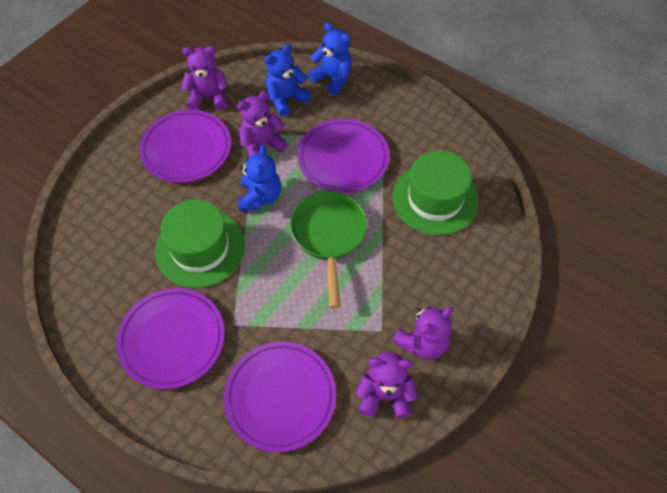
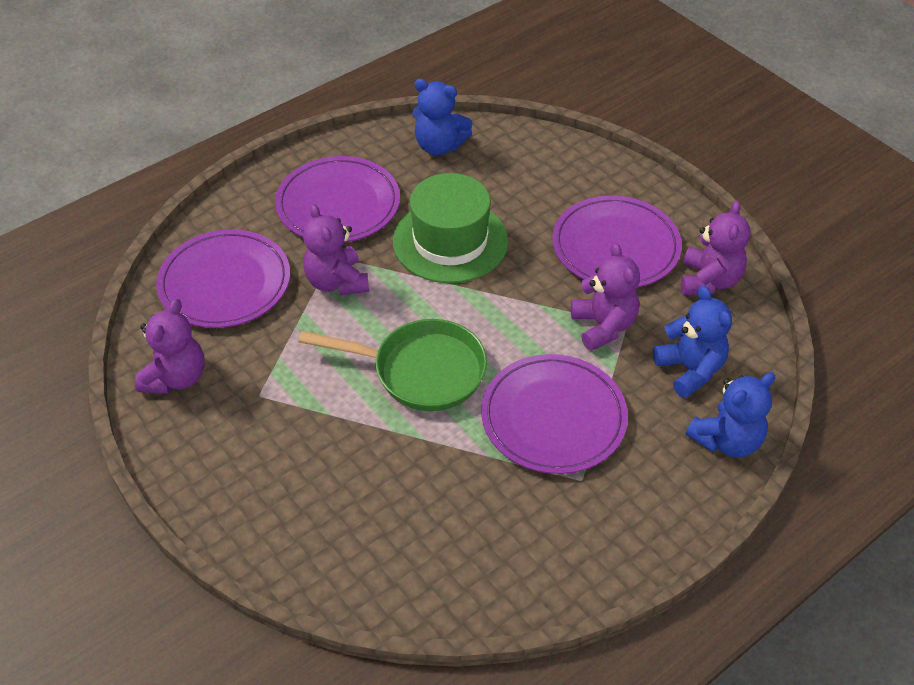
camera: 105 degrees right, 10 degrees down
(260, 197) = (510, 309): blue teddy bear -> blue teddy bear (439, 146)
(422, 343) = (221, 435): purple teddy bear -> purple teddy bear (337, 282)
(435, 199) = (441, 518): green hat -> none

